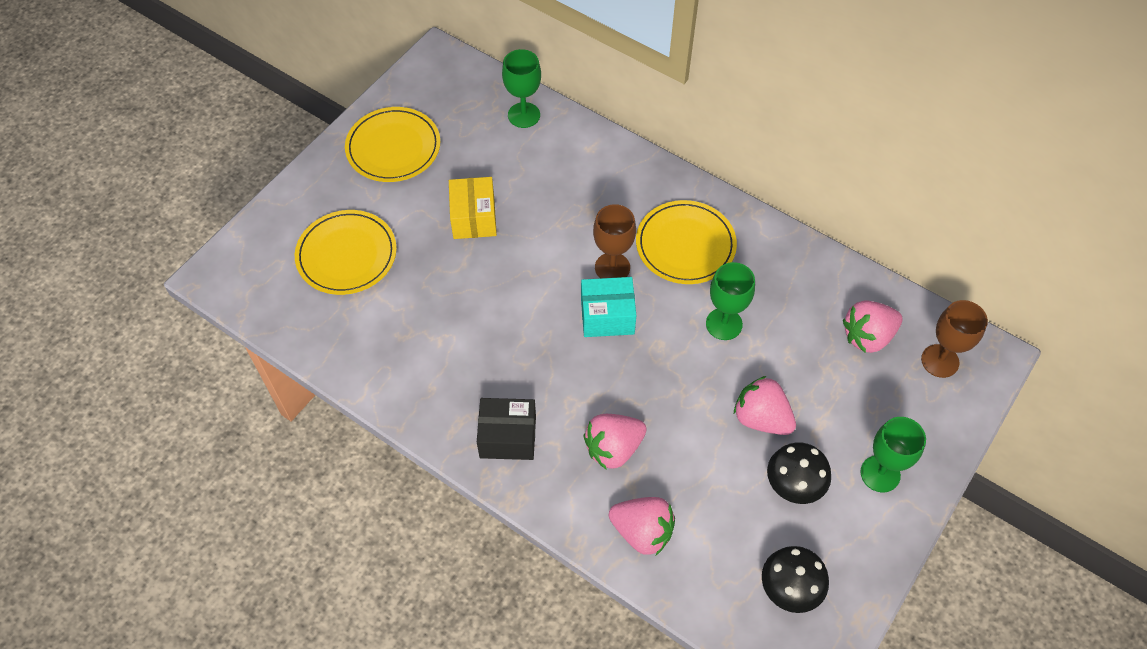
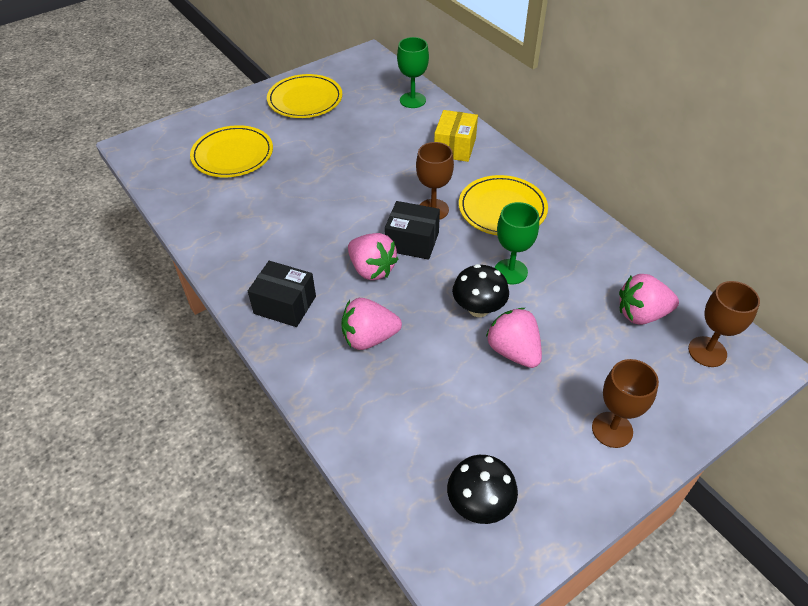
camera: 20 degrees right, 10 degrees down
(474, 218) = (340, 153): yellow box -> yellow box (455, 147)
(607, 316) = (412, 241): turquoise box -> black box
(642, 532) = (362, 411): pink strawberry -> pink strawberry (372, 269)
(793, 485) = (521, 414): black mushroom -> black mushroom (478, 308)
(880, 473) = (612, 429): green goblet -> brown goblet

